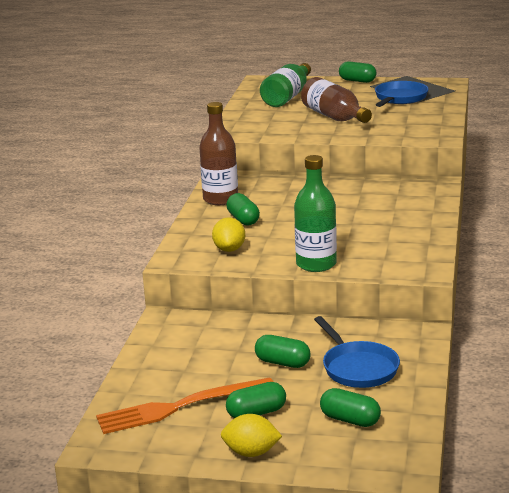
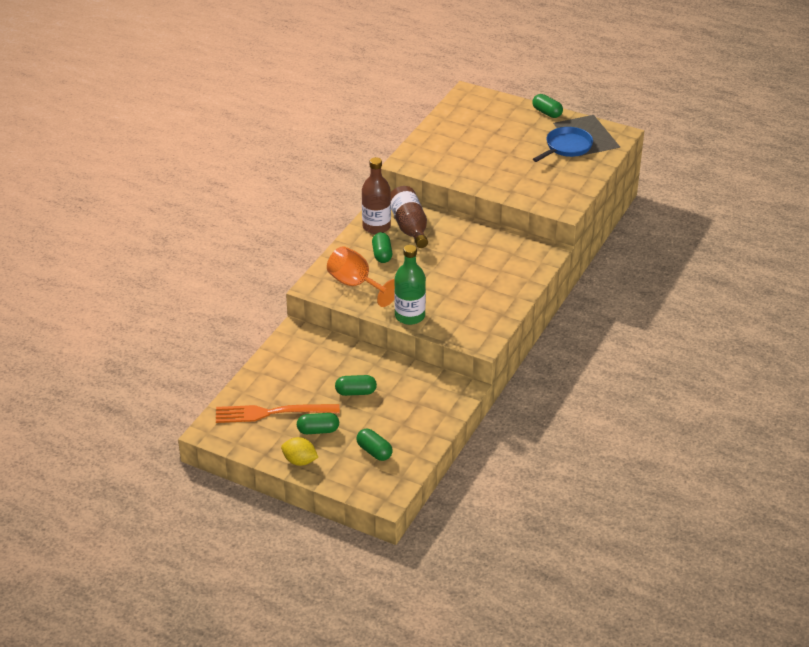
camera: 15 degrees right, 15 degrees up
(229, 249) = (356, 285): yellow lemon -> orange goblet
(282, 363) = (356, 392): green capsule -> green capsule turned 45 degrees counterclockwise
(287, 97) = (476, 123): green bottle -> none
(334, 117) = (498, 161): brown bottle -> brown bottle (409, 227)
(358, 368) = (403, 409): blue pan -> none

